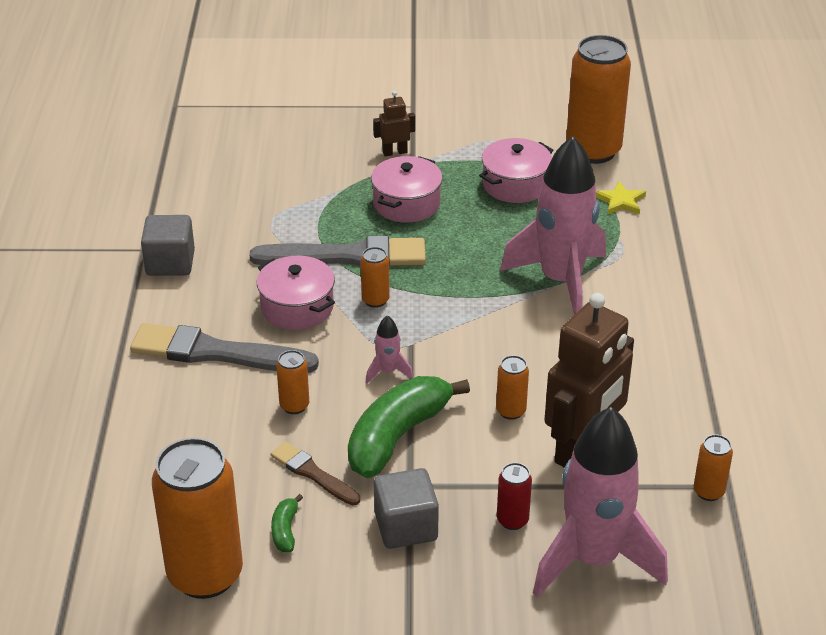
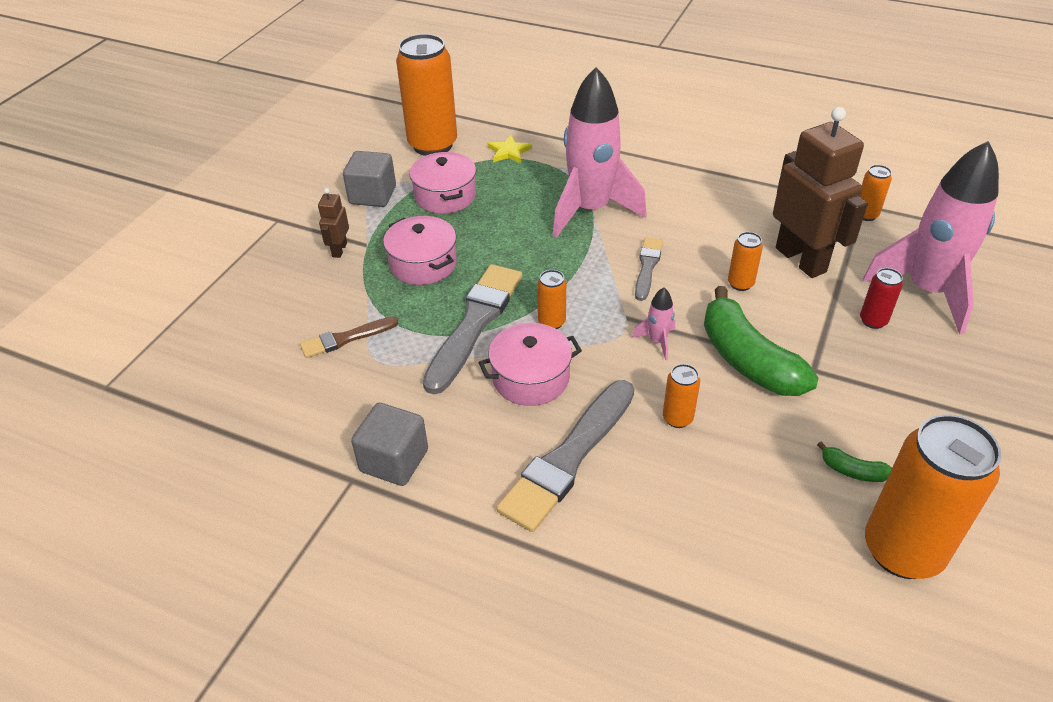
camera: 65 degrees left, 5 degrees up
(313, 474) = (779, 430): brown brush -> brown brush (346, 338)
(406, 527) = (866, 386): grey cube -> grey cube (373, 195)
(494, 341) = (647, 267): none -> grey brush

